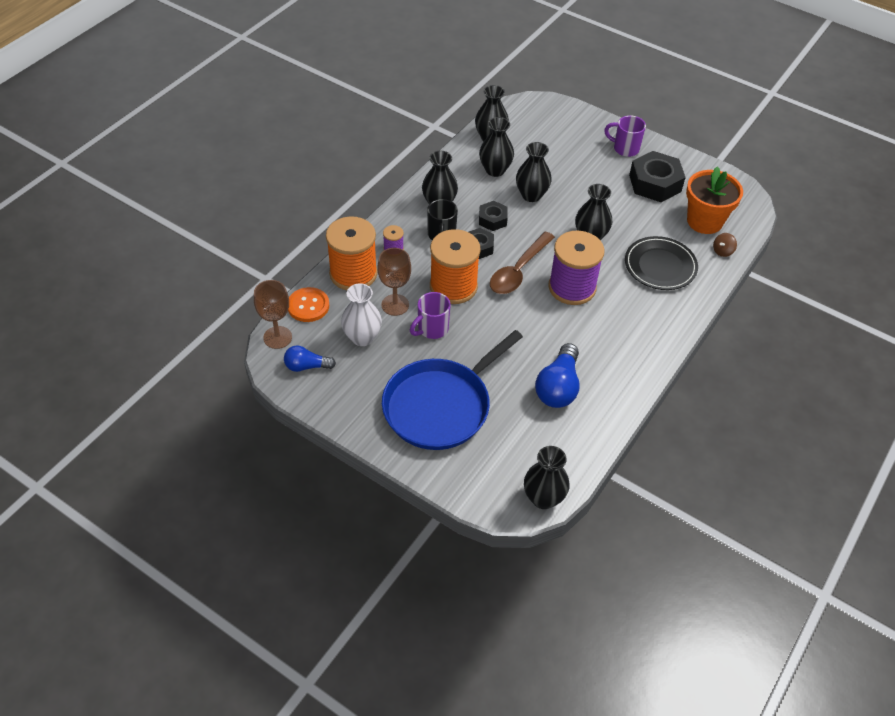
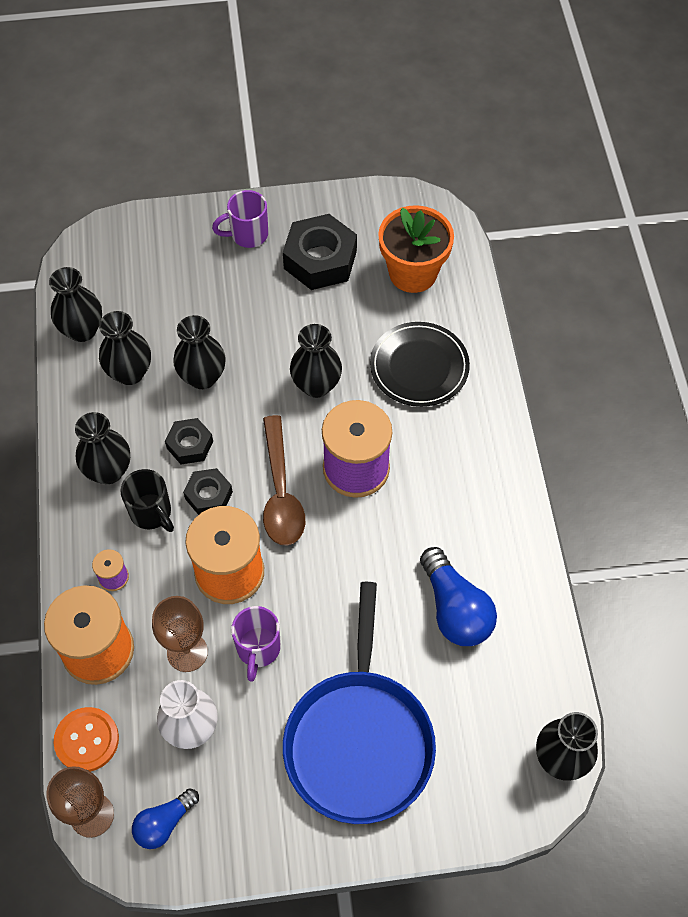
camera: 40 degrees left, 10 degrees up
(722, 251) = (463, 299): brown spinning top -> none

